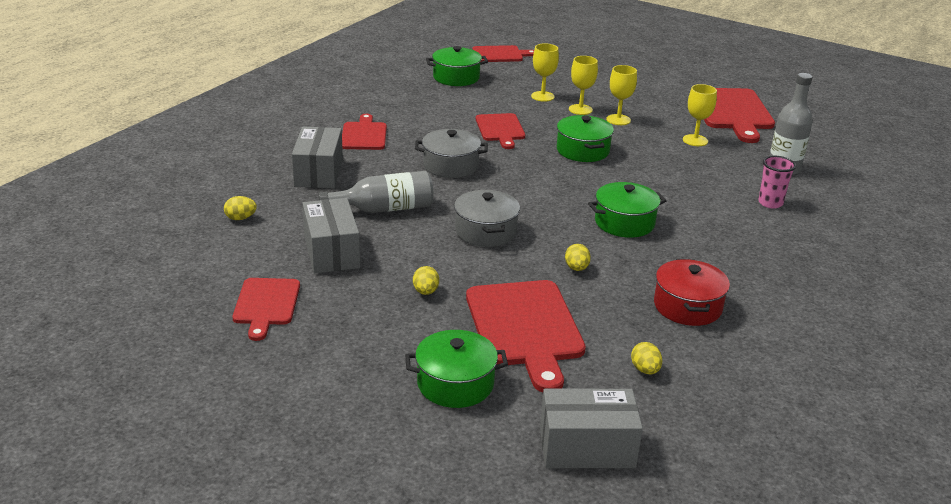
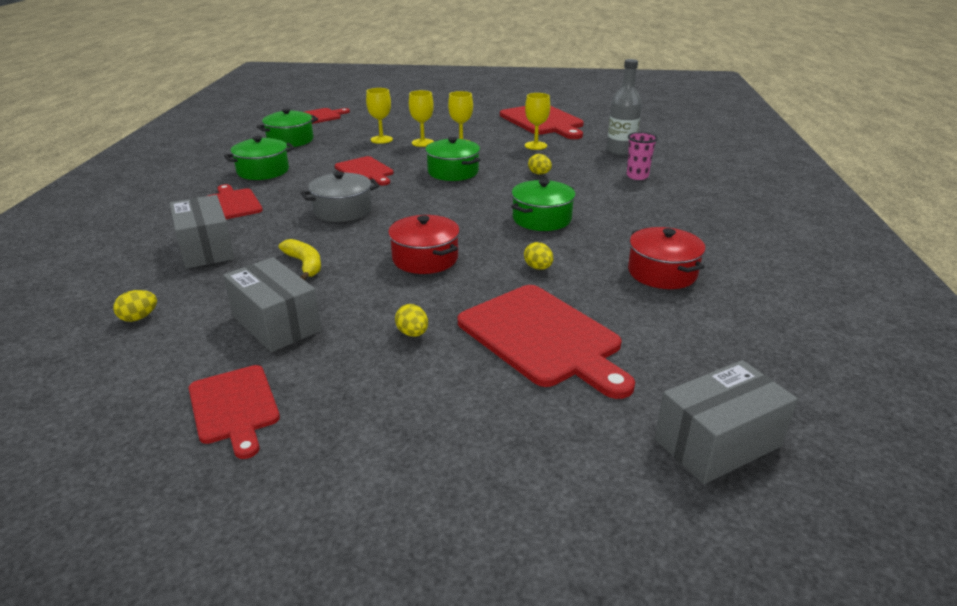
camera: 25 degrees left, 0 degrees up
(384, 209) = (304, 264): grey bottle -> yellow banana
(455, 384) = (526, 423): green pot -> green pot (263, 171)
(486, 231) = (425, 258): grey pot -> red pot
(645, 370) = (687, 341): yellow egg -> yellow egg (539, 174)

